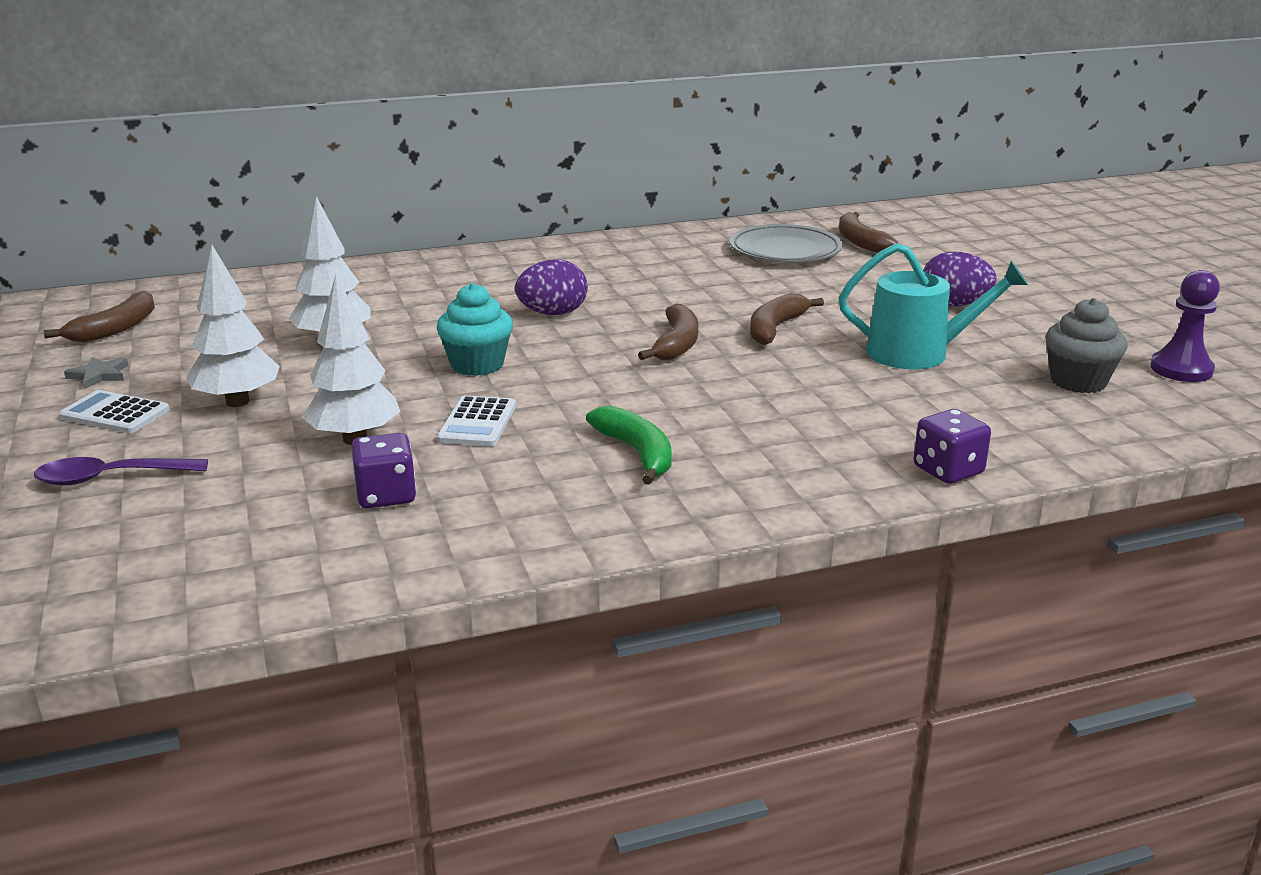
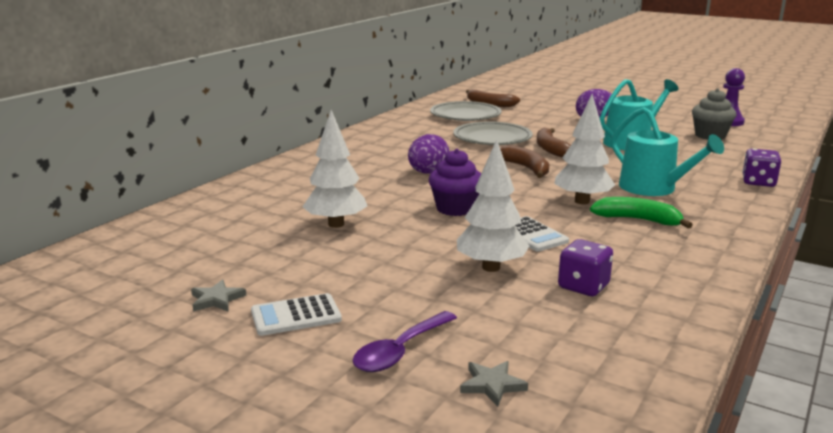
camera: 40 degrees left, 5 degrees down
(101, 538) = (492, 385): none -> grey star
(115, 329) = (148, 269): brown banana -> none
(237, 402) = (365, 276): white tree -> white tree (582, 201)
(477, 365) = (455, 209): turquoise cupcake -> purple cupcake
(738, 292) = (492, 138): none -> grey plate
(767, 424) = (653, 188): none -> turquoise watering can

